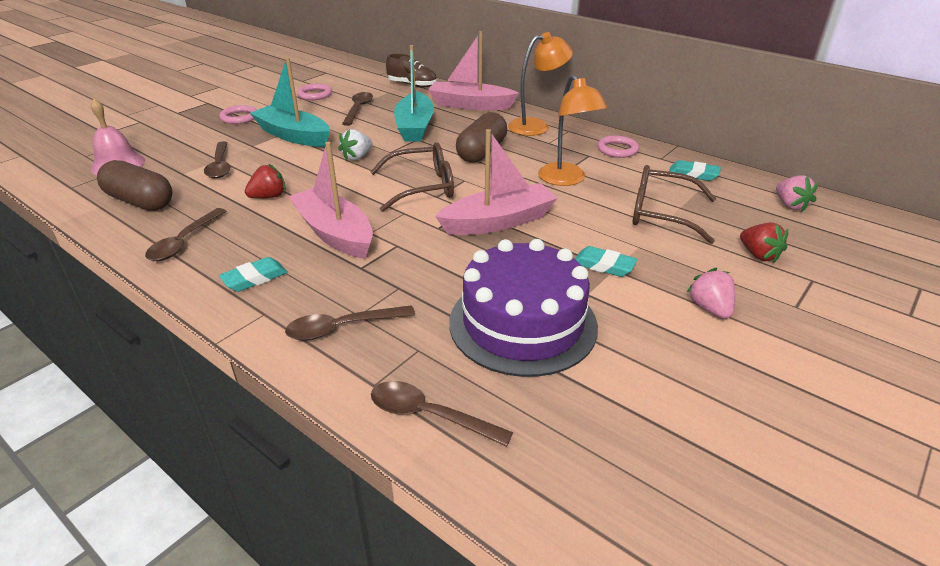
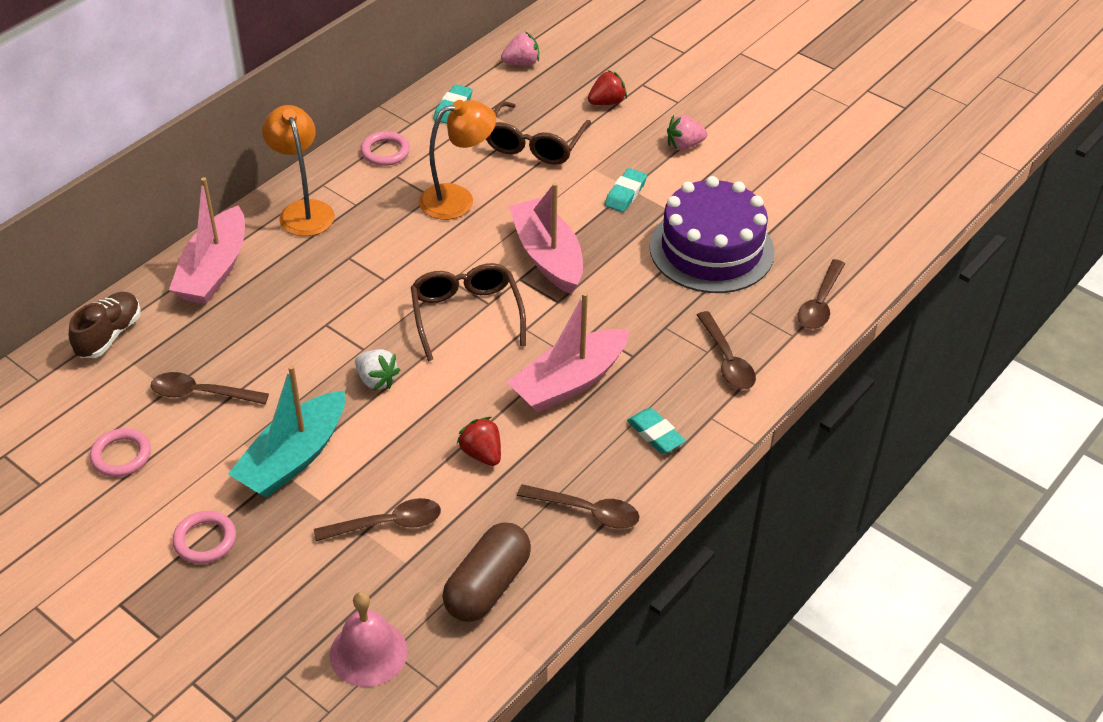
camera: 90 degrees left, 10 degrees up
(414, 127) = (285, 327): turquoise boat -> none
(482, 152) = (376, 263): brown capsule -> none

